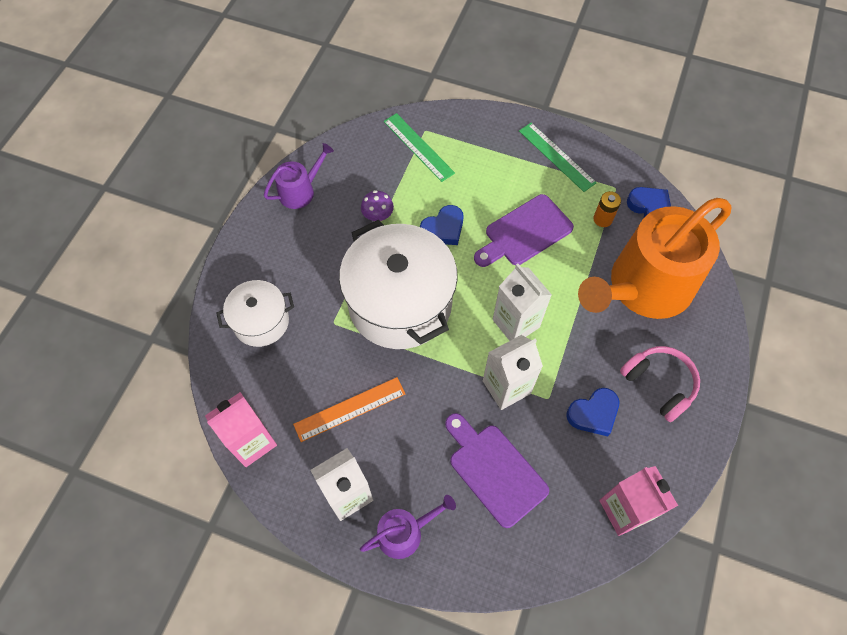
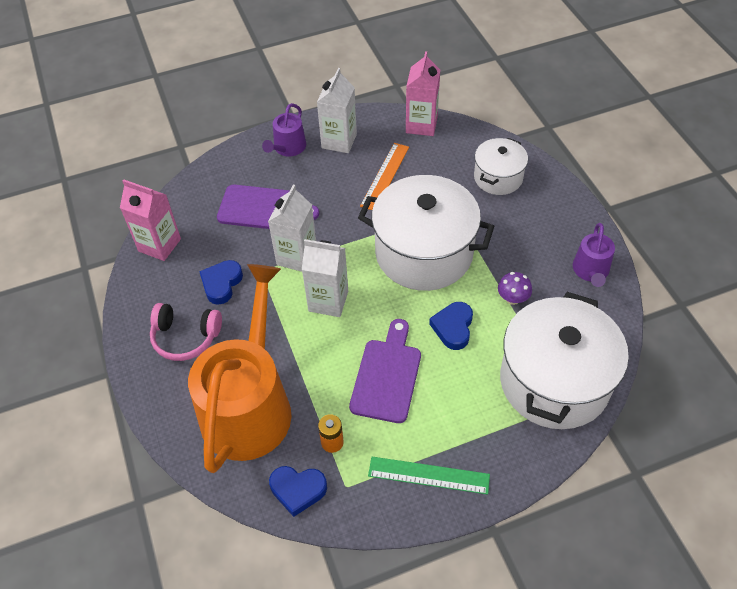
camera: 140 degrees right, 10 degrees down
(418, 147) = (554, 381): green ruler -> white pot

